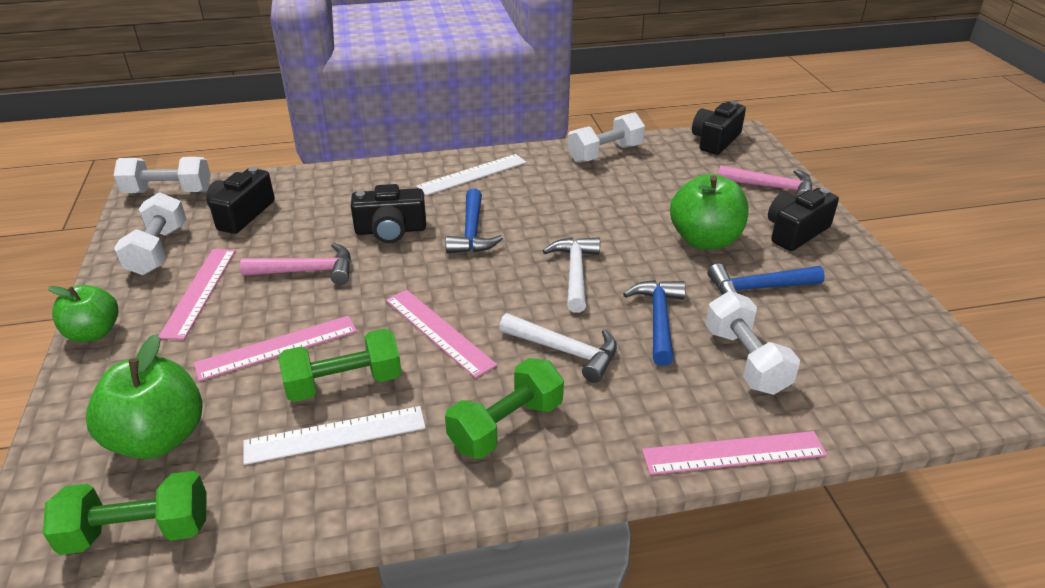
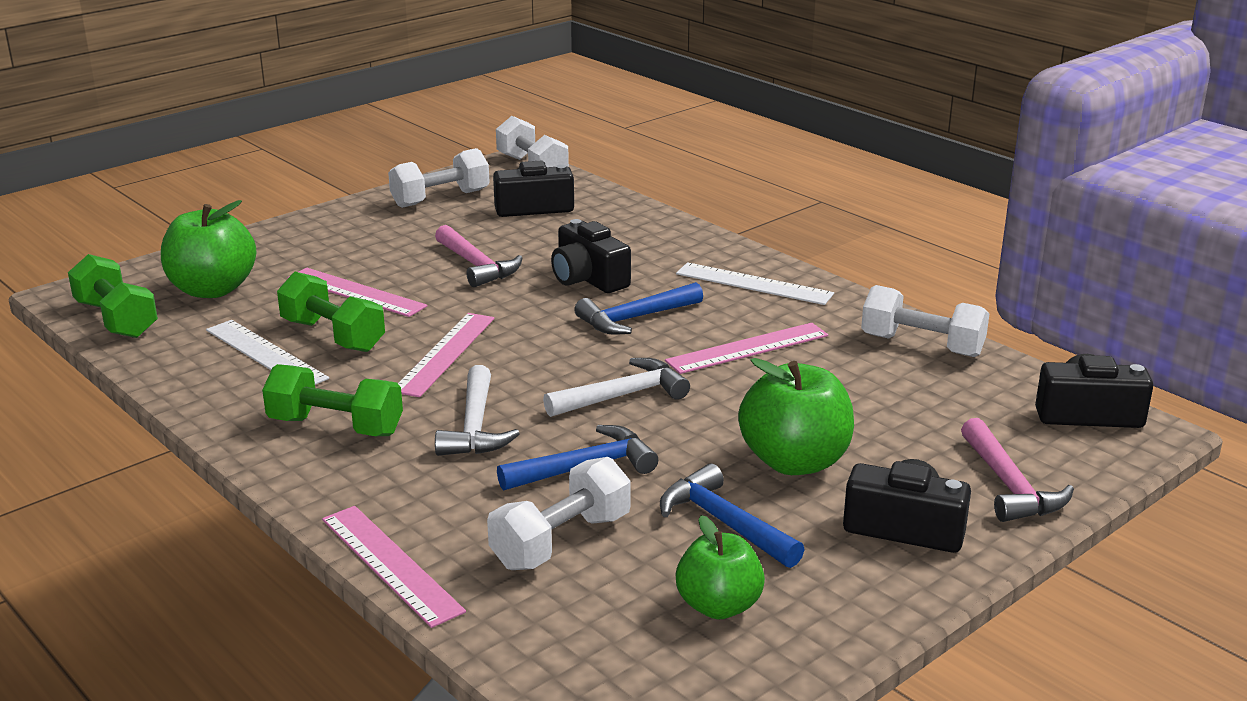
camera: 60 degrees right, 10 degrees down
(94, 333) = (311, 220): green apple -> green apple (718, 606)
(200, 291) = (401, 235): pink ruler -> pink ruler (748, 348)

